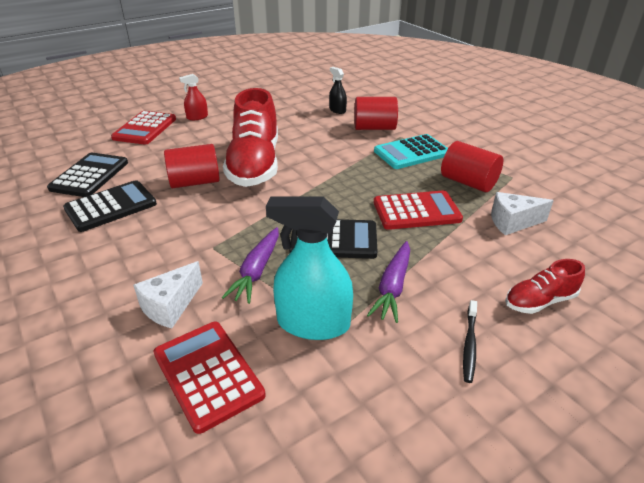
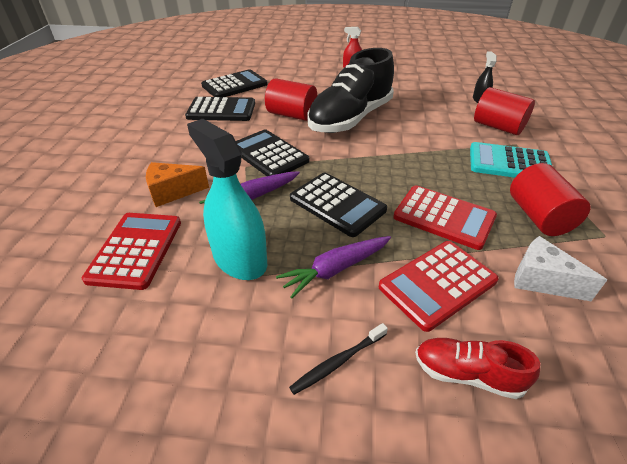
camera: 40 degrees right, 5 degrees up
(145, 128) = (306, 65): red calculator -> red calculator (437, 284)
(170, 306) = (172, 192): white cheese -> orange cheese
(221, 227) = (269, 155): none -> black calculator
(254, 164) = (350, 119): red shoe -> black shoe

